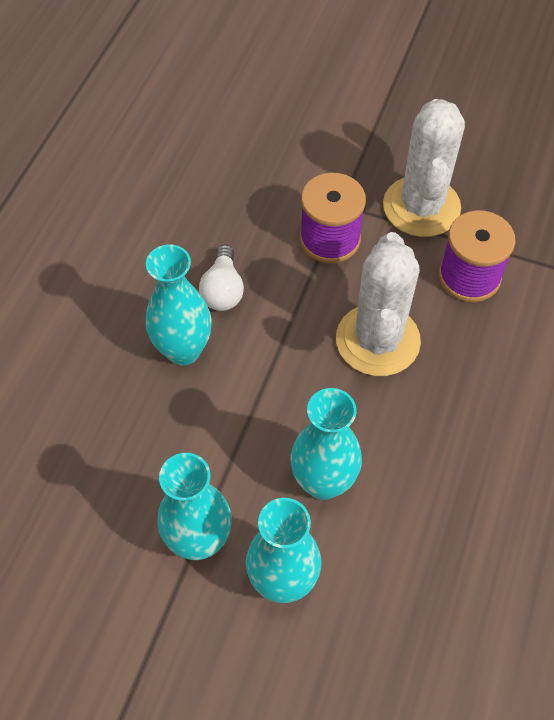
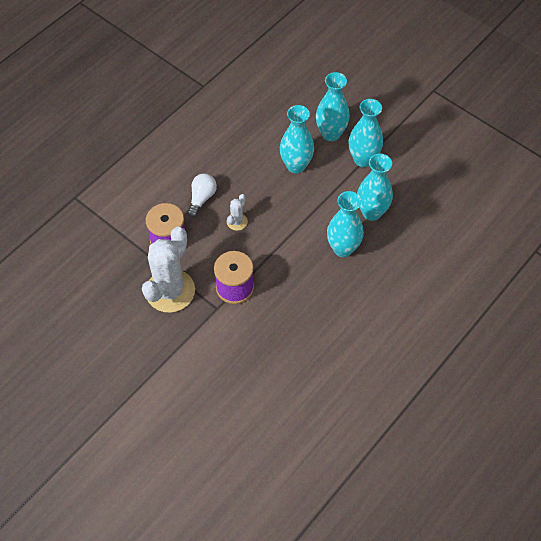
camera: 160 degrees left, 0 degrees up
(152, 432) = (371, 212): none -> turquoise vase
(223, 290) = (309, 276): white light bulb -> white light bulb (202, 198)
(377, 340) = (237, 222): white cactus -> white cactus, size x0.44

